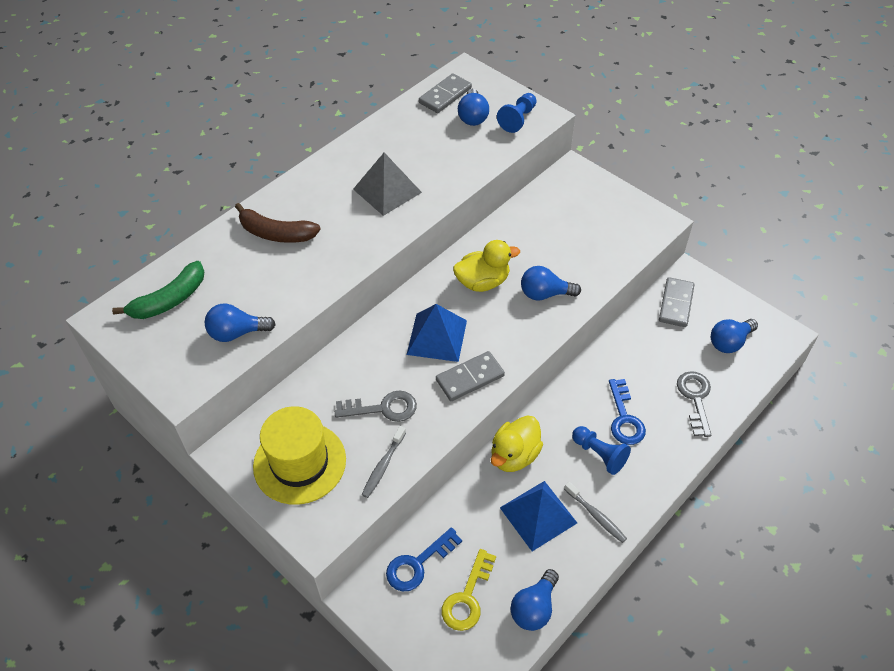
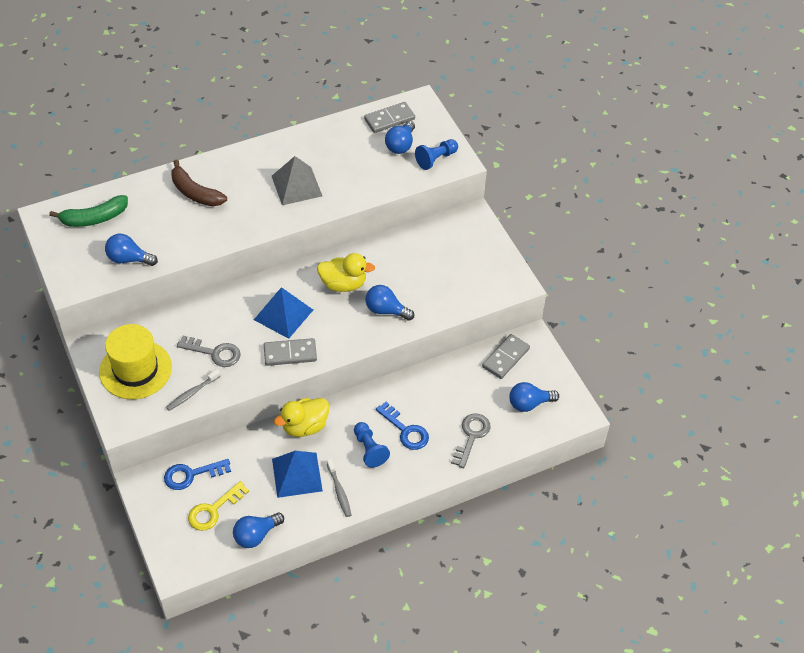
camera: 20 degrees right, 0 degrees up
(624, 418) = (405, 430): blue key -> blue key turned 60 degrees counterclockwise

